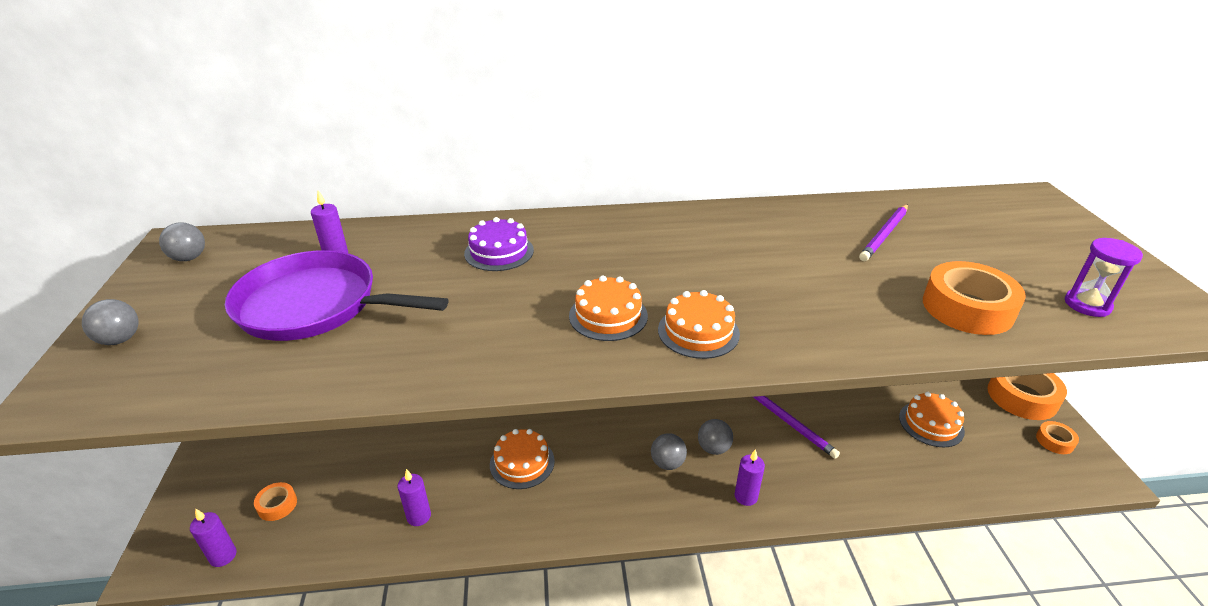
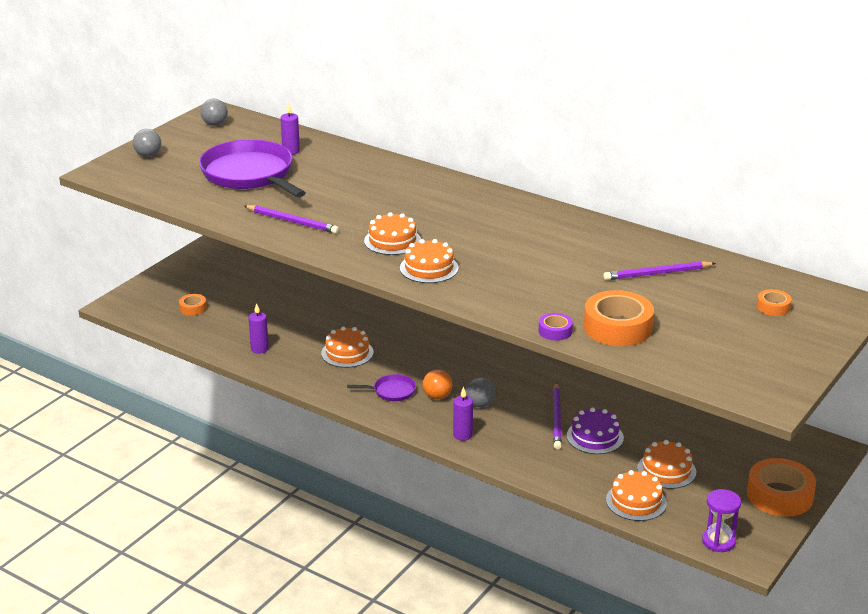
camera: 40 degrees right, 5 degrees down
(223, 556) = (147, 318): purple candle -> none
(454, 347) = (292, 221): none -> purple pencil
(499, 252) = (383, 184): purple cake -> purple cake (595, 437)
(620, 484) = (392, 391): none -> purple pan
(667, 463) = (437, 396): grey ball -> orange ball
(936, 344) = (555, 331): none -> purple tape
(962, 474) = (636, 501): none -> orange cake
(1054, 441) = (750, 526): orange tape -> orange tape (773, 307)
(1087, 305) = (706, 361): purple hourglass -> purple hourglass (718, 541)

